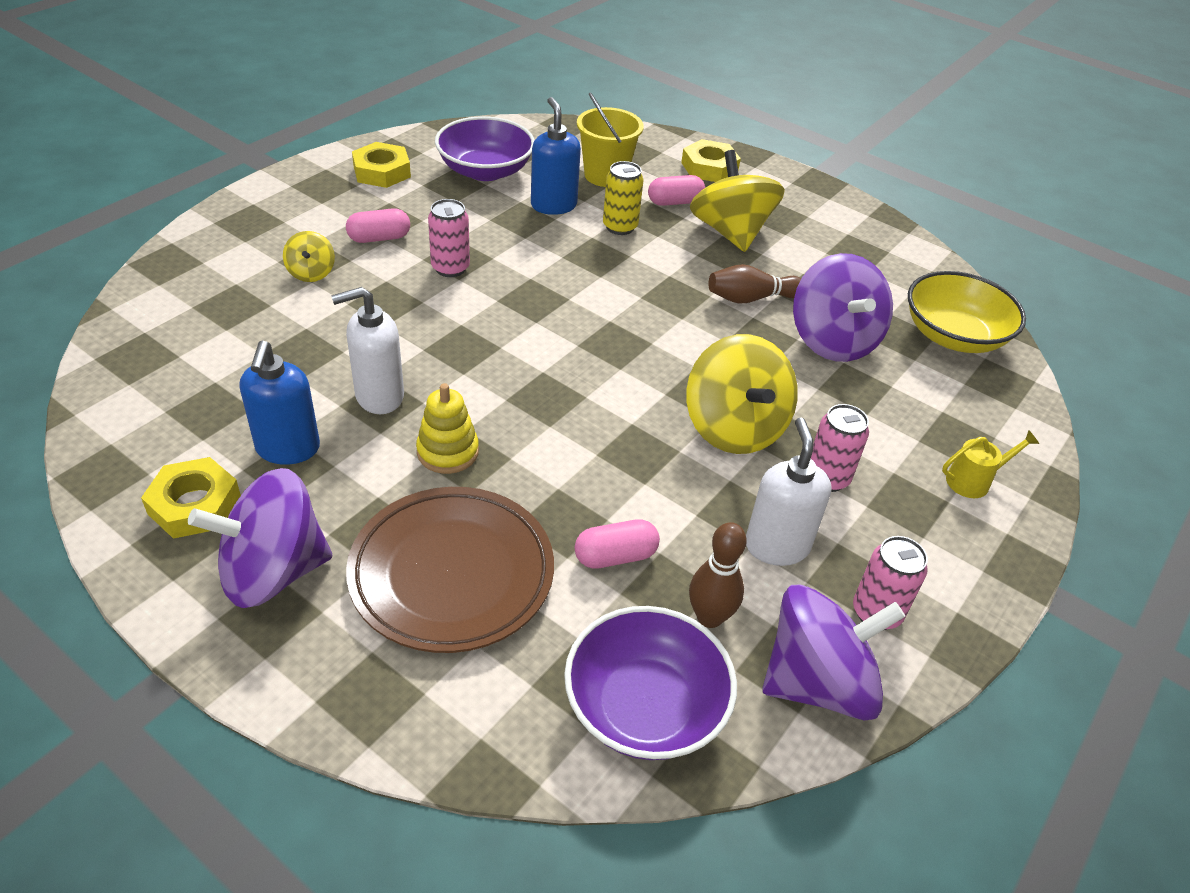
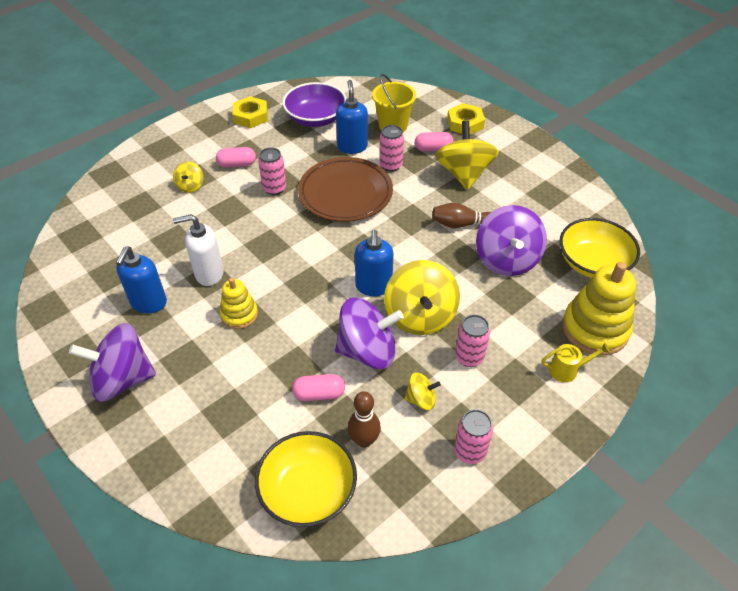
camera: 15 degrees right, 5 degrees up
(194, 505) = (90, 333): yellow nut -> none
(452, 574) = (220, 393): brown plate -> brown plate (345, 193)
(620, 227) = (391, 165): yellow can -> pink can
(645, 707) = (308, 491): purple bowl -> yellow bowl
(649, 393) = (373, 286): none -> blue soap dispenser
(776, 546) = (421, 399): white soap dispenser -> yellow spinning top
(817, 682) = (417, 491): purple spinning top -> purple spinning top (367, 351)
(990, 422) = (595, 329): none -> yellow stacking toy

